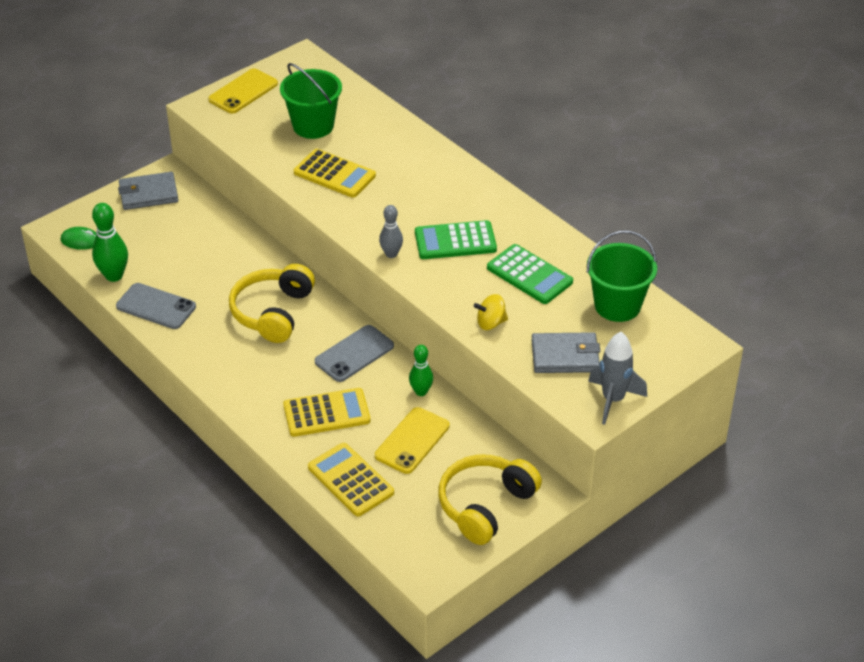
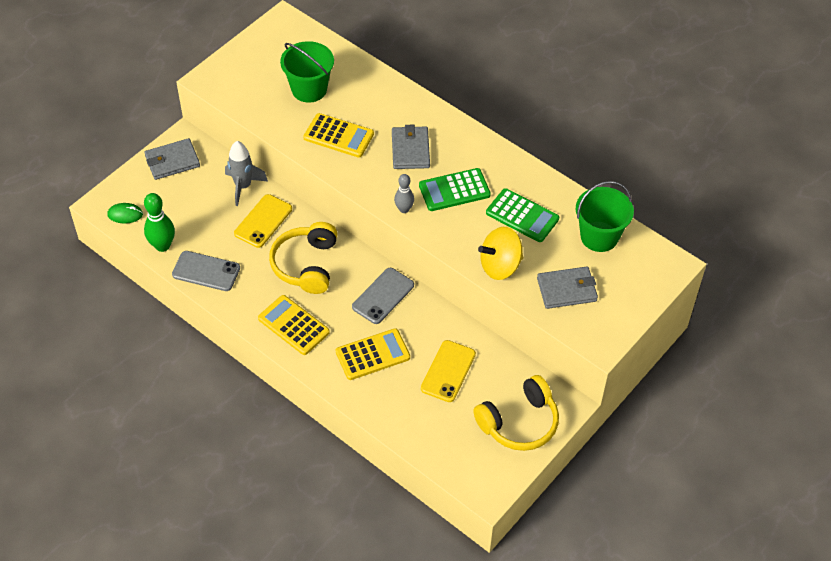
camera: 10 degrees left, 10 degrees up
(243, 92) = (240, 61): yellow phone -> yellow phone (263, 221)
(350, 480) = (406, 414): yellow calculator -> yellow calculator (293, 325)
(414, 196) = (410, 150): none -> grey wallet
(421, 392) = (445, 324): green bowling pin -> none
(485, 505) = (519, 422): yellow headphones -> yellow headphones turned 150 degrees counterclockwise
(491, 323) = (500, 266): yellow spinning top -> yellow spinning top, size x1.69
(613, 400) = (613, 325): grey rocket -> grey rocket (243, 186)

